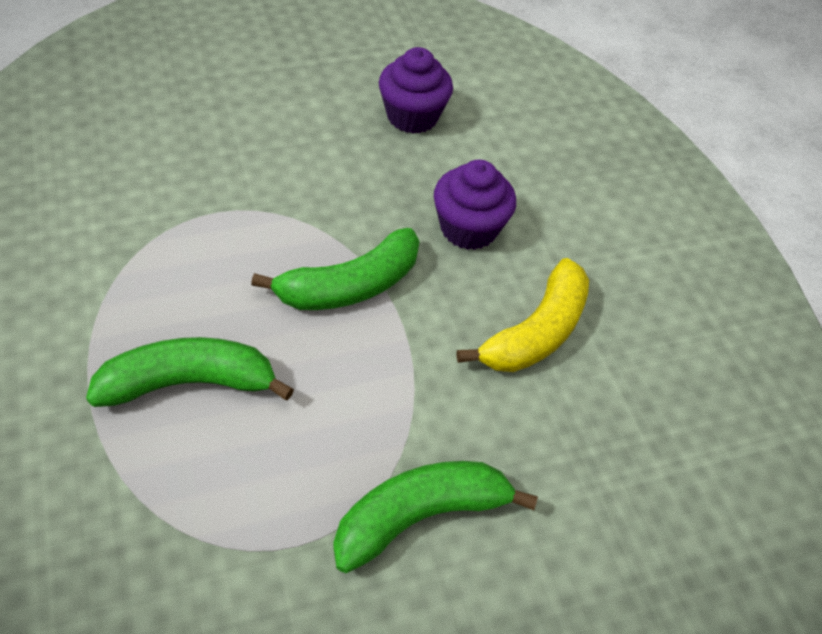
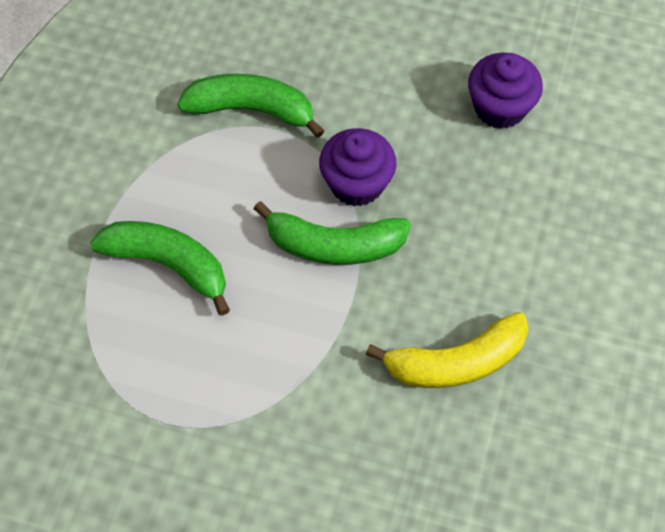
camera: 40 degrees right, 10 degrees up
(420, 516) = (261, 452): green banana -> green banana (251, 110)
(468, 228) = (469, 241): purple cupcake -> purple cupcake (357, 183)

